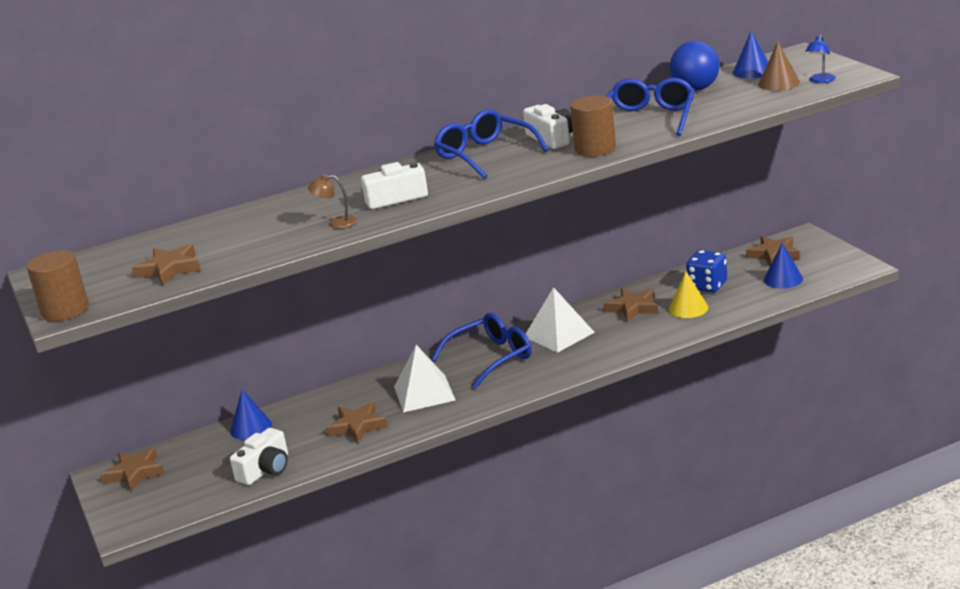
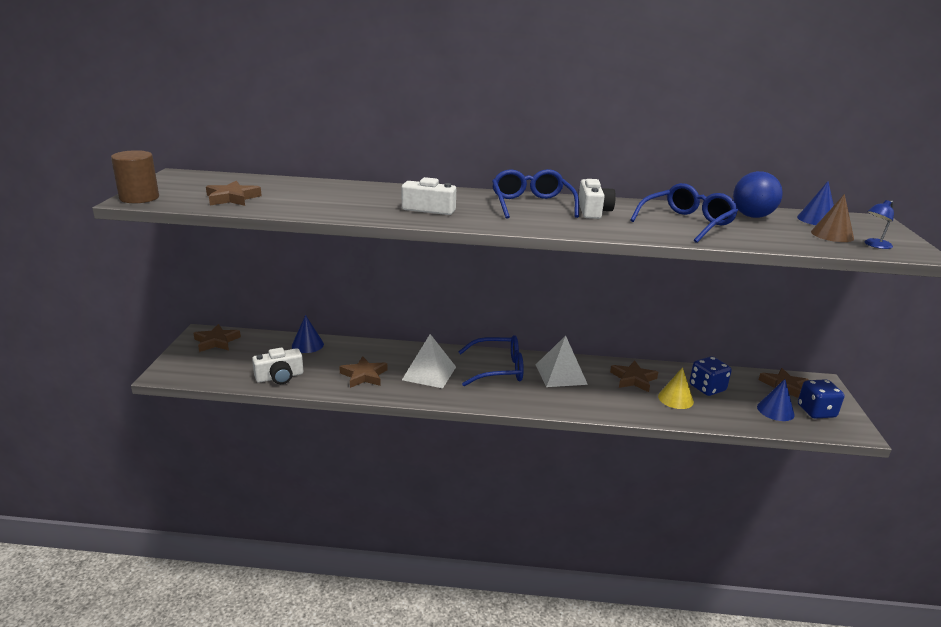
camera: 25 degrees right, 0 degrees up
(336, 223) = (368, 210): brown lamp -> none
(595, 149) = (616, 228): brown cylinder -> none
(817, 264) = (816, 411): none -> blue dice

